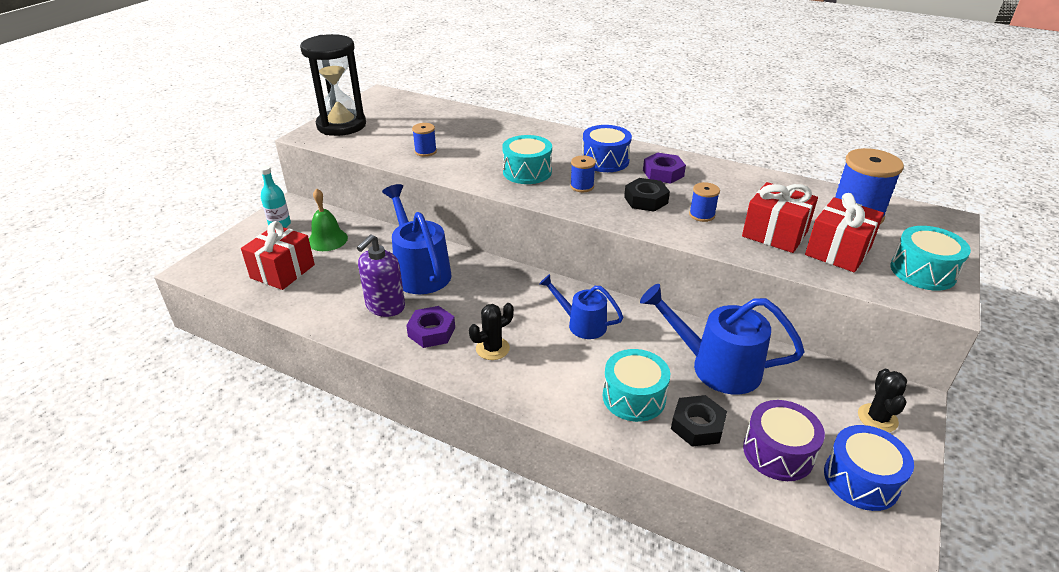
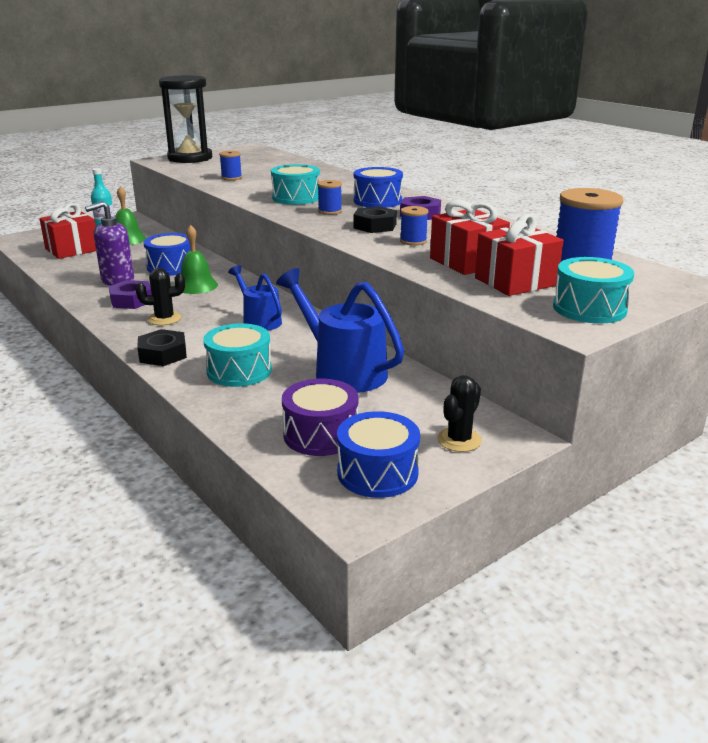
camera: 25 degrees right, 10 degrees down
(419, 271) = (171, 267): blue watering can -> blue drum
(473, 291) = (196, 286): none -> green bell
(697, 426) = (270, 400): black nut -> black nut (163, 354)

